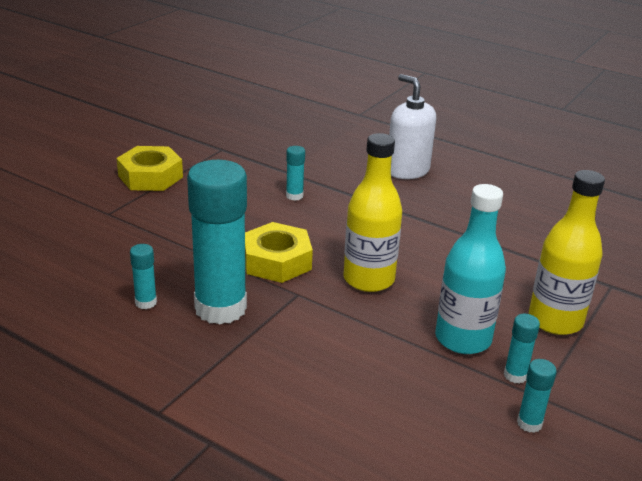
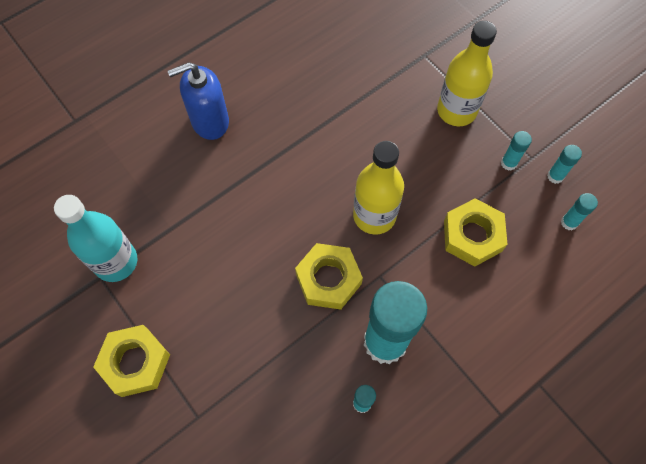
camera: 70 degrees left, 35 degrees up
(294, 196) = (223, 233): turquoise glue stick -> turquoise glue stick (569, 222)
(388, 356) = (472, 236): none -> yellow nut
(407, 170) = (210, 121): white soap dispenser -> blue soap dispenser
(463, 339) = (463, 179): turquoise bottle -> turquoise bottle (116, 262)

